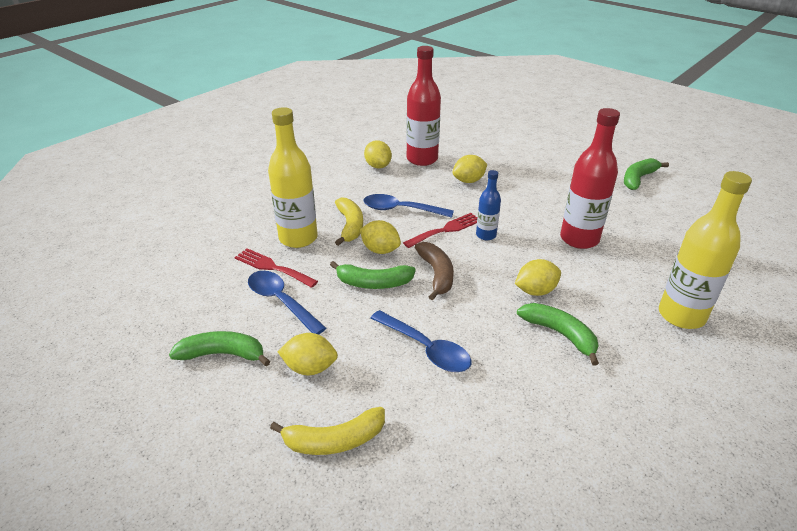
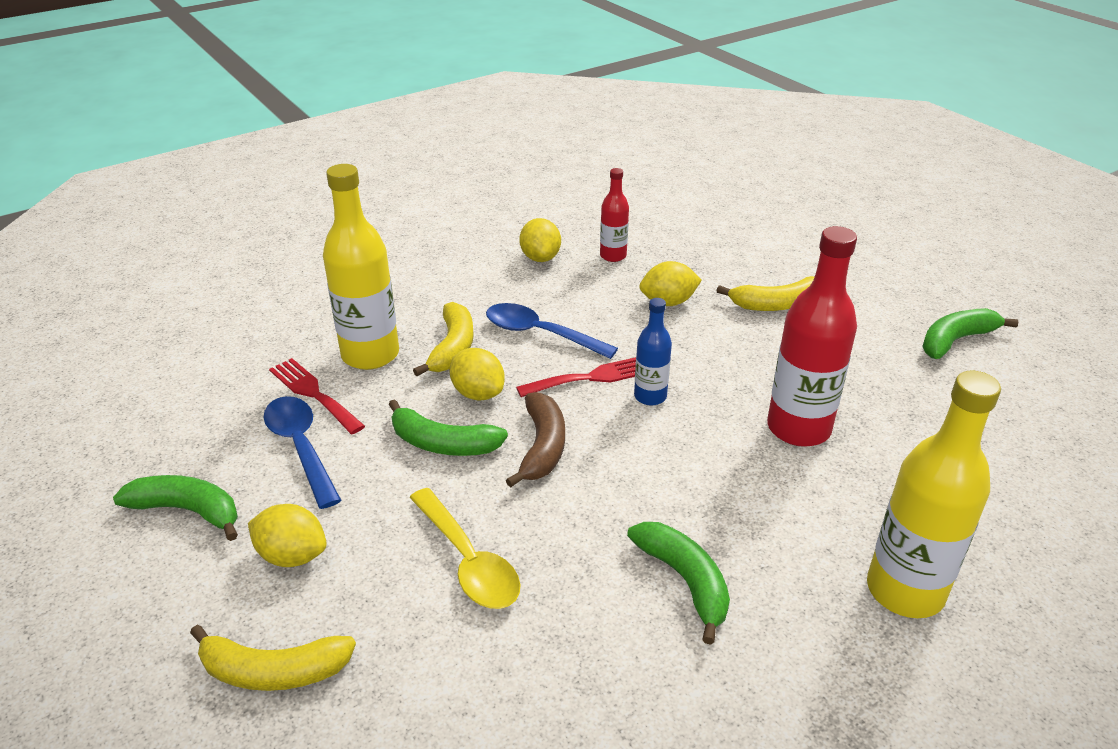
camera: 15 degrees right, 0 degrees up
(422, 159) = (613, 256): red bottle -> red bottle, size x0.54
(426, 348) = (468, 561): blue spoon -> yellow spoon
(531, 173) = (776, 304): none -> yellow banana
(535, 291) = (682, 502): yellow lemon -> none

